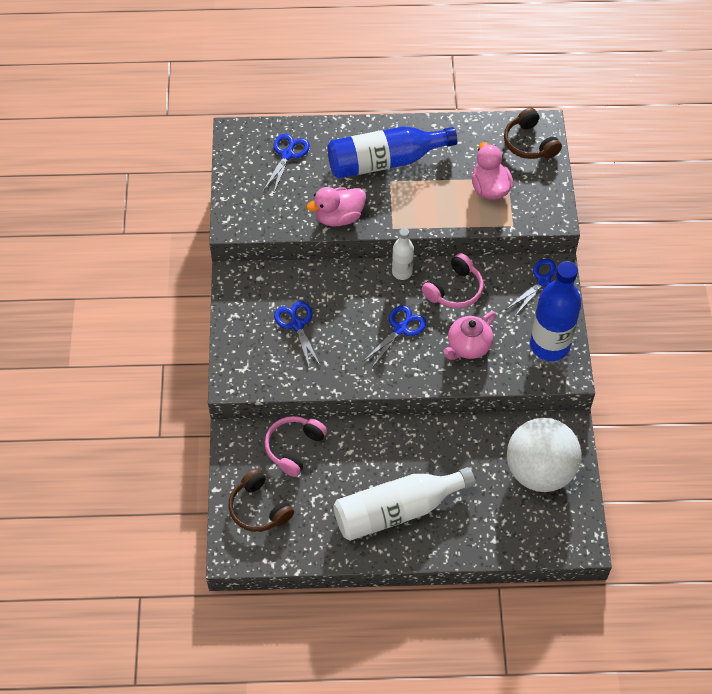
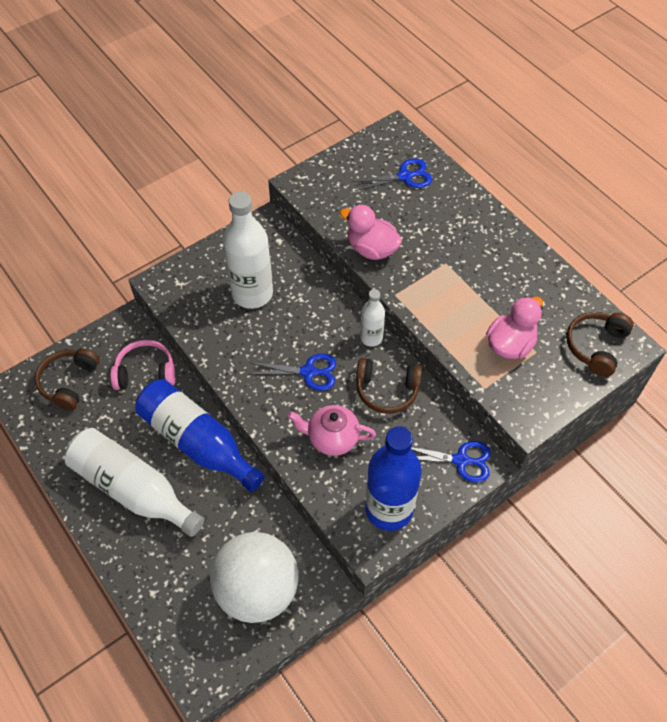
camera: 55 degrees right, 0 degrees up
(297, 324) = (252, 293): blue scissors -> white bottle
(385, 161) = (463, 247): blue bottle -> blue bottle (197, 442)
(454, 290) = (387, 390): pink headphones -> brown headphones

